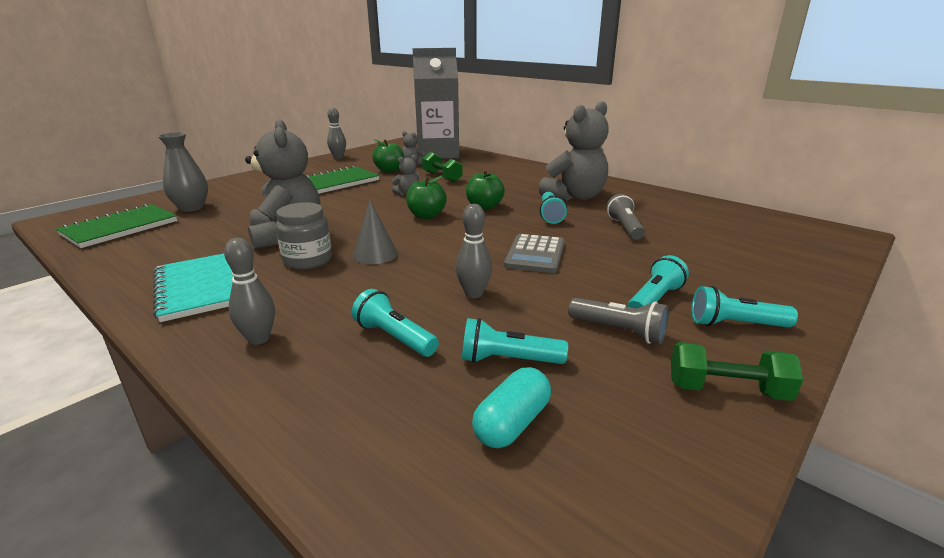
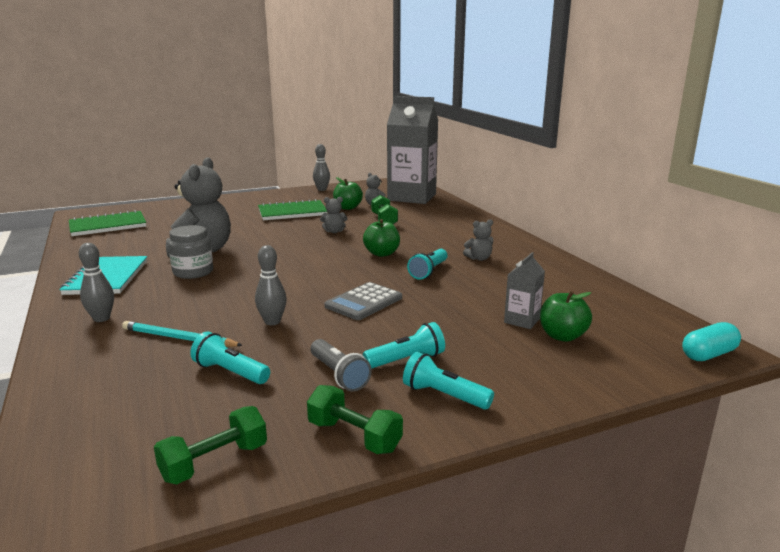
camera: 25 degrees right, 5 degrees down
(191, 208) = (166, 218): grey vase -> none
(375, 254) = (243, 277): grey cone -> none
(394, 337) = (179, 338): turquoise flashlight -> turquoise pencil
(426, 216) = (323, 253): green apple -> green apple (562, 336)
(512, 423) = (177, 410): turquoise capsule -> turquoise capsule (708, 354)
(575, 197) = (479, 258): grey teddy bear -> grey teddy bear, size x0.44
(624, 227) = (481, 295): grey flashlight -> none
(644, 472) = (215, 462): none -> green dumbbell
(688, 242) = (522, 320): none -> grey carton

